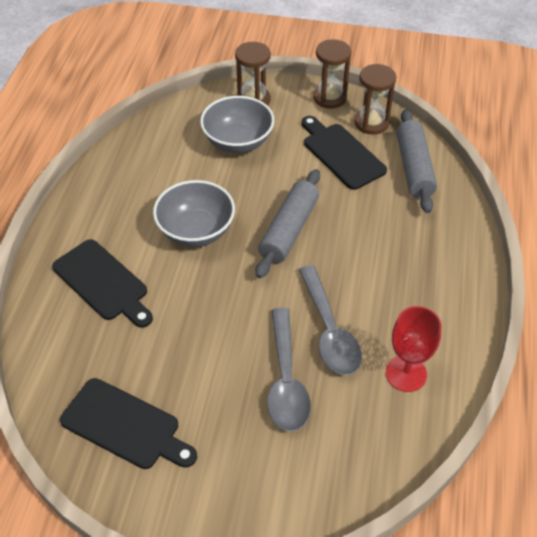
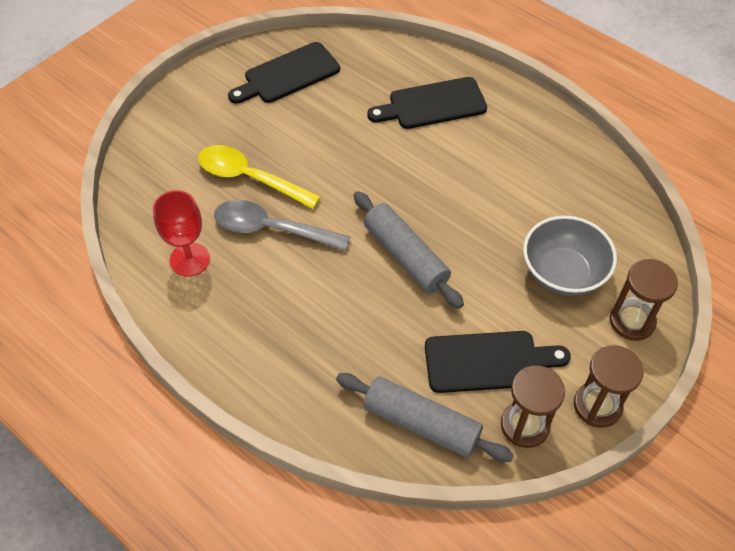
camera: 120 degrees right, 5 degrees up
(196, 231) = (452, 186): grey bowl -> none
(286, 380) = (249, 178): grey spoon -> yellow spoon

